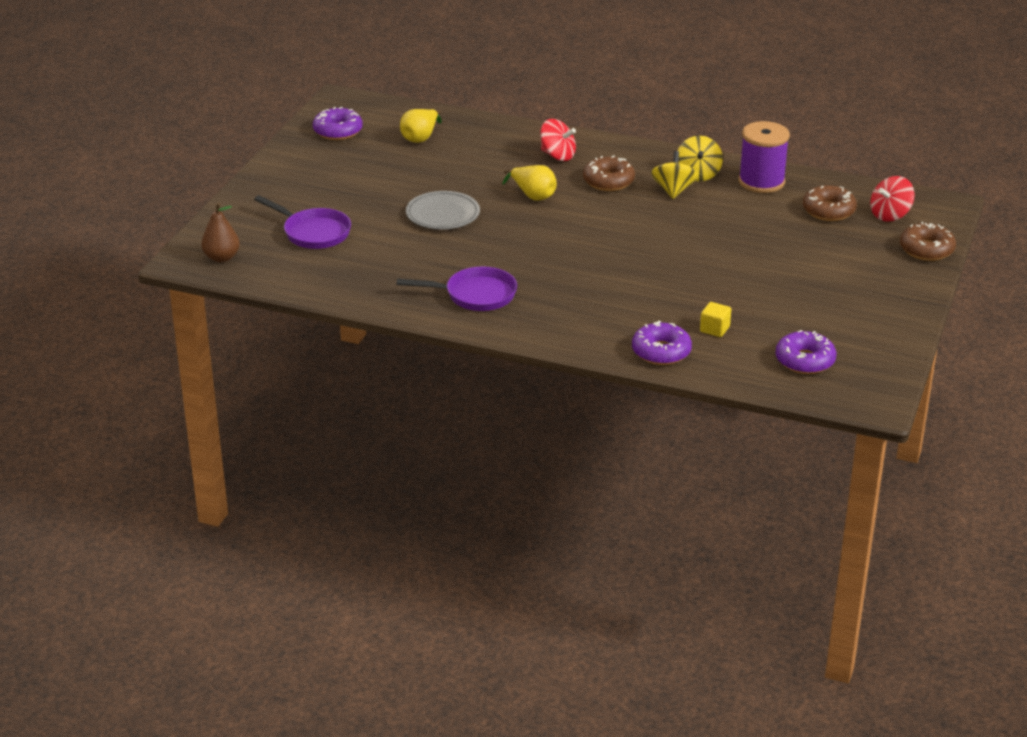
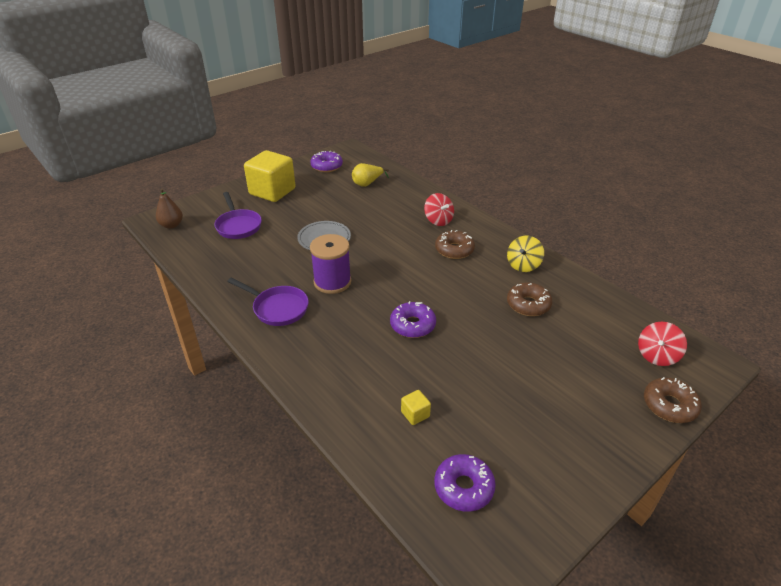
camera: 30 degrees right, 5 degrees up
(303, 182) = (272, 191): none -> yellow cube
(533, 196) = (394, 244): yellow pear -> none
(661, 352) = (352, 419): purple donut -> purple donut (412, 325)
(673, 190) = (494, 272): yellow spinning top -> none
(761, 182) = (567, 287): purple spool -> purple spool (332, 282)
(828, 211) = (604, 332): brown donut -> brown donut (528, 305)
(890, 215) = (657, 355): red spinning top -> red spinning top turned 45 degrees counterclockwise

